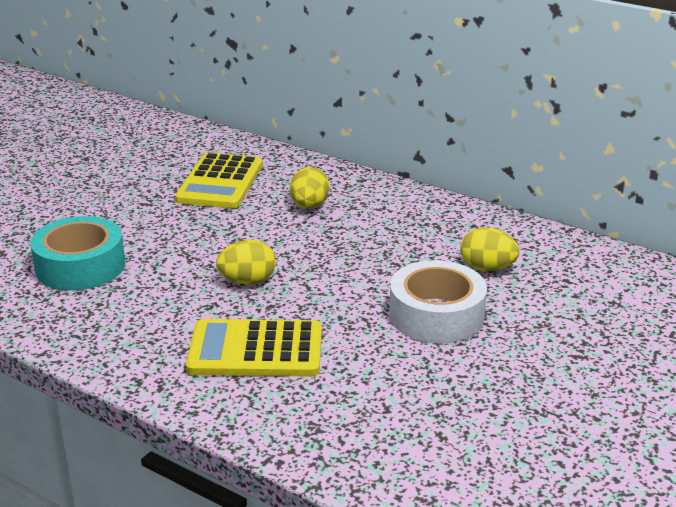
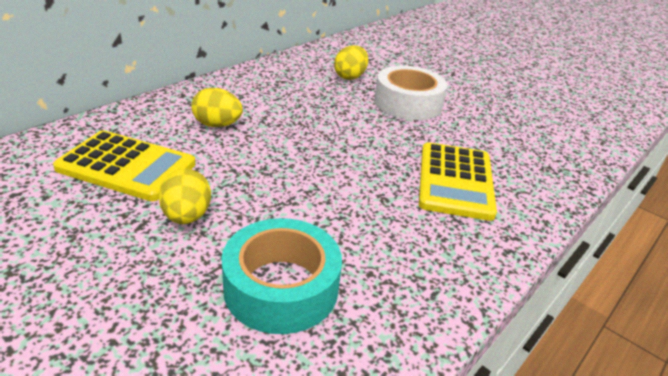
camera: 85 degrees left, 5 degrees up
(247, 281) = (345, 173): yellow egg -> yellow egg (187, 216)

